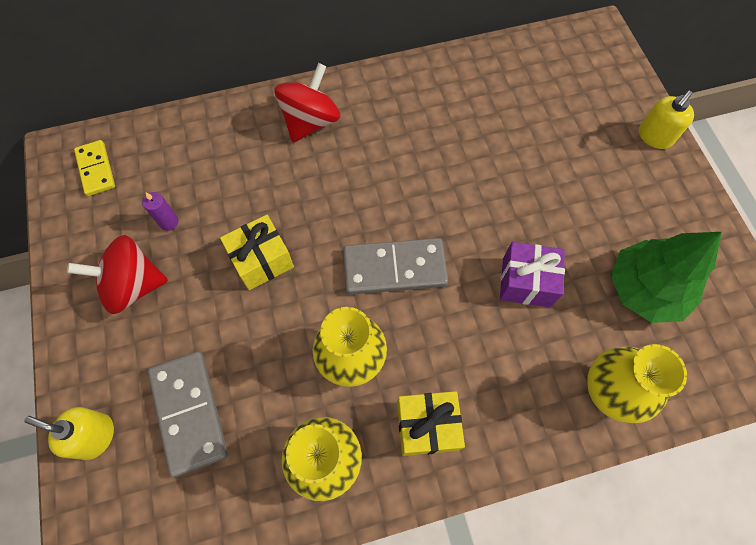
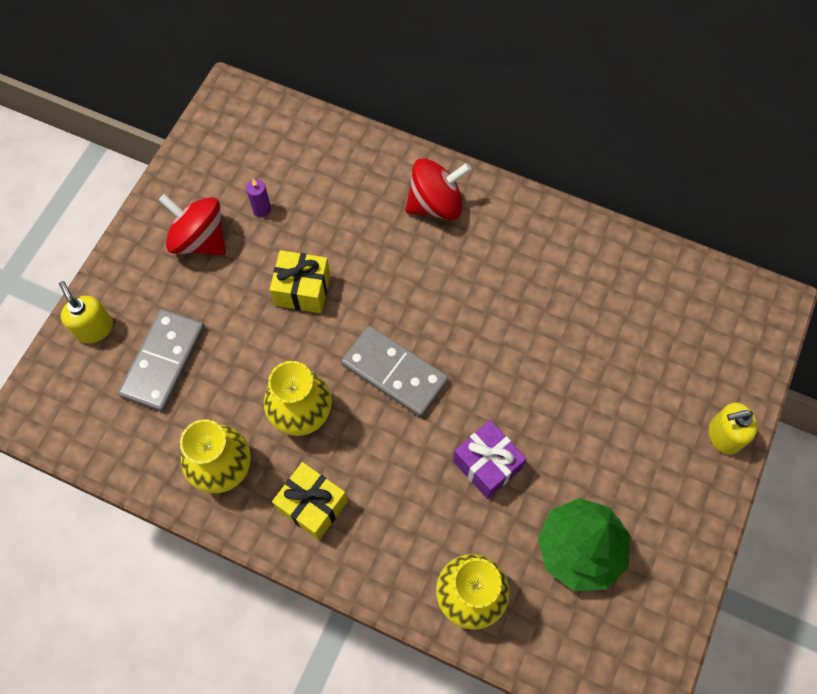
camera: 40 degrees right, 0 degrees up
(96, 169) = (244, 128): yellow domino -> none

